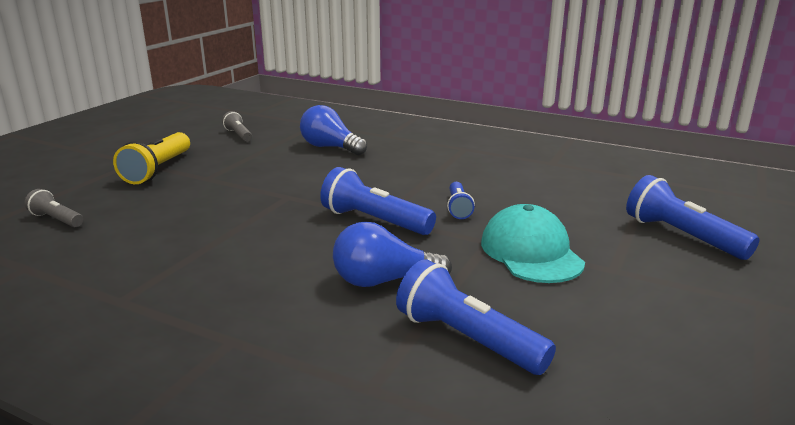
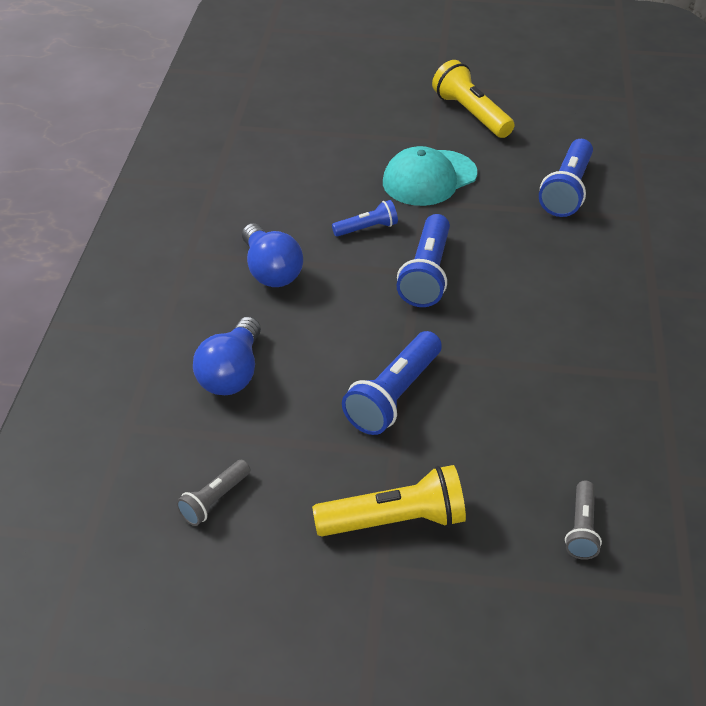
camera: 110 degrees left, 20 degrees up
(383, 281) = (526, 242): blue light bulb -> blue light bulb (271, 271)
(682, 236) = (355, 112): blue flashlight -> blue flashlight (394, 396)
(682, 312) = (471, 114): none -> yellow flashlight

